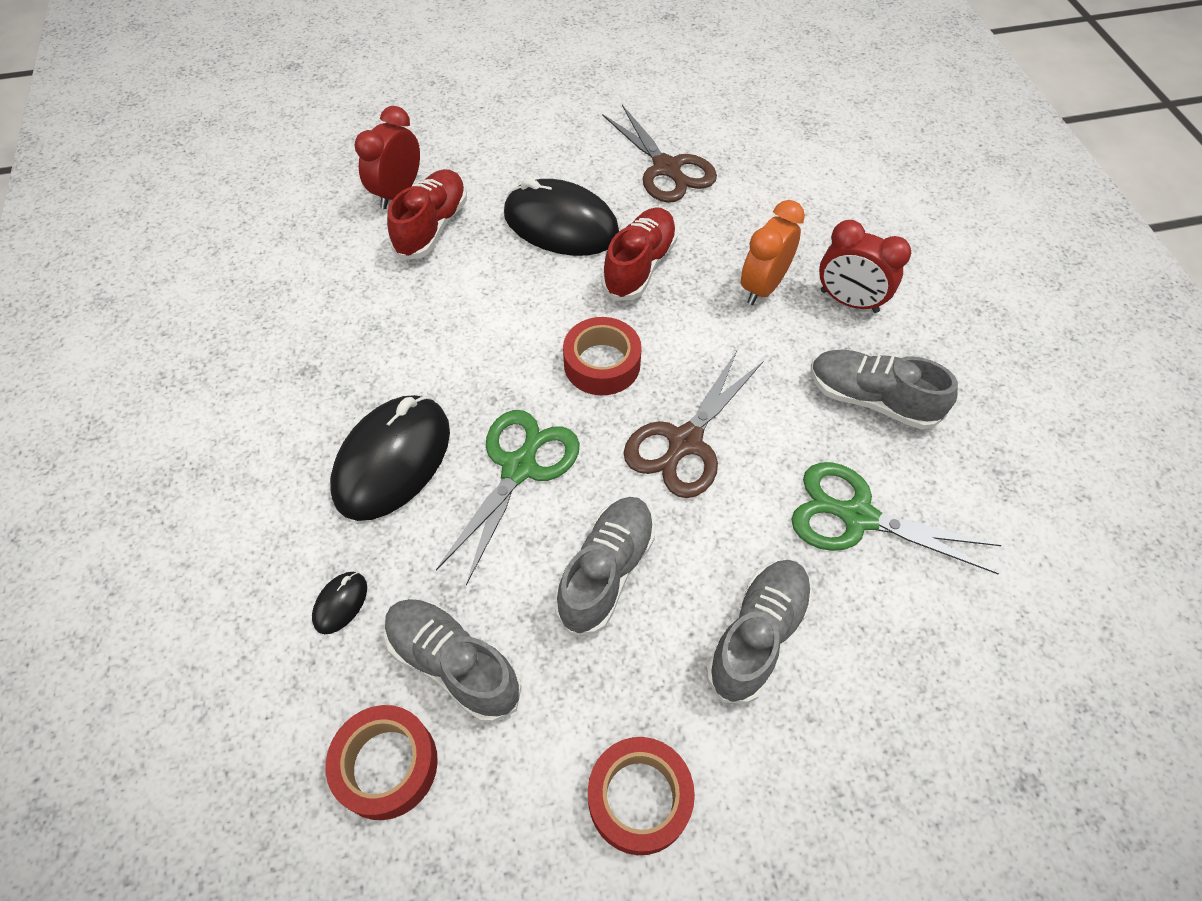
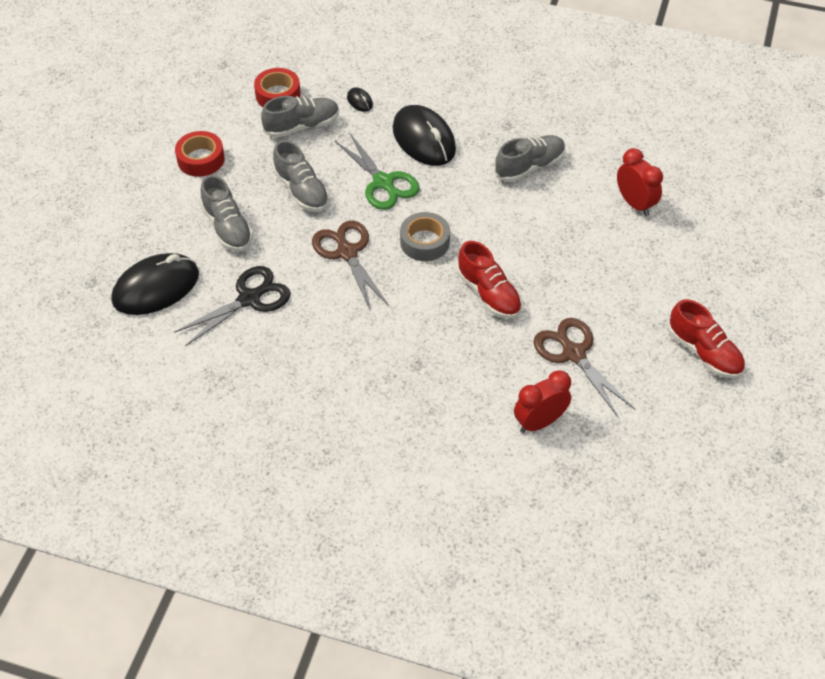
camera: 120 degrees right, 5 degrees down
(432, 227) = (591, 209): red shoe -> red shoe (704, 352)
(561, 225) = (552, 271): black mouse -> black mouse (156, 288)
(602, 364) = (425, 242): red tape -> grey tape
(667, 169) = (573, 353): brown scissors -> brown scissors turned 60 degrees clockwise
(763, 287) = (427, 347): orange clock -> none
(849, 301) = (384, 385): red clock -> red clock (539, 422)
(856, 516) = (249, 298): green scissors -> black scissors
(871, 399) = (308, 350): grey shoe -> grey shoe (529, 167)

